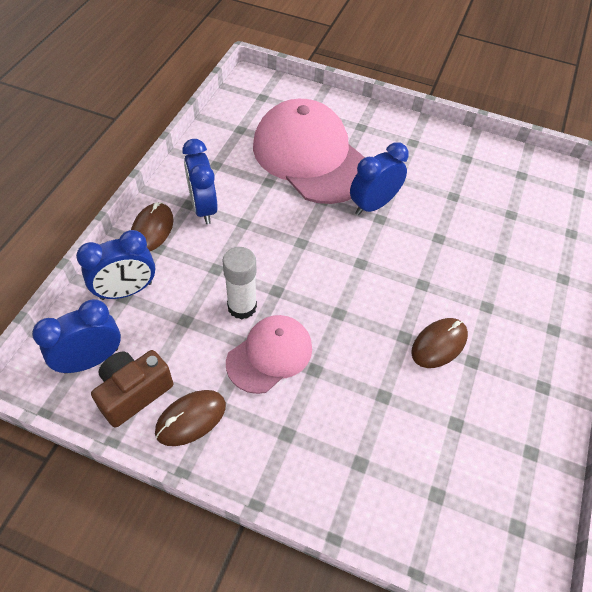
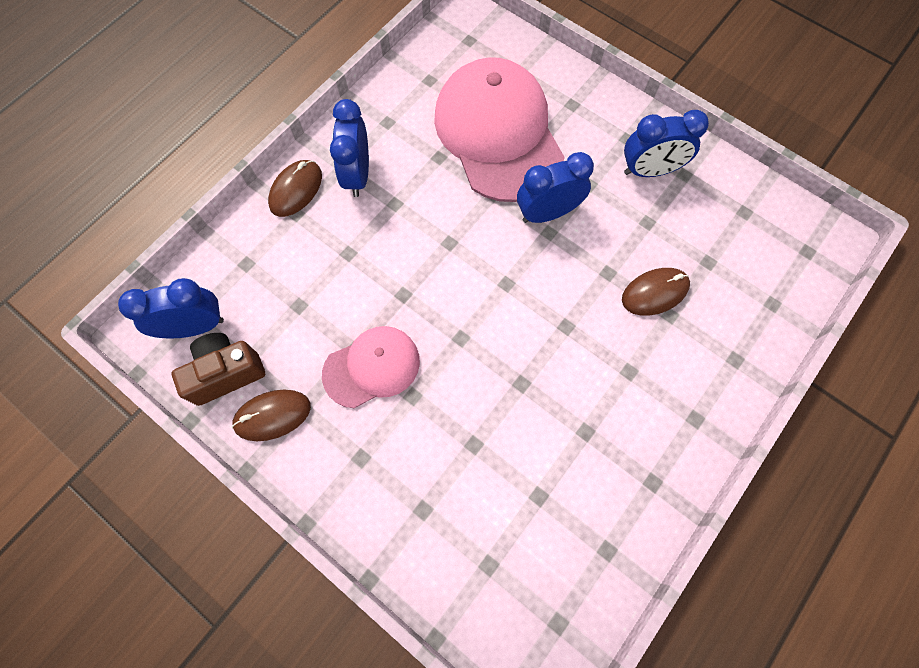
camera: 20 degrees right, 15 degrees up
(126, 291) = (250, 257): blue clock -> blue clock (649, 170)
(242, 307) = (361, 305): white glue stick -> none
(439, 344) = (556, 402): brown mouse -> brown mouse (655, 292)

